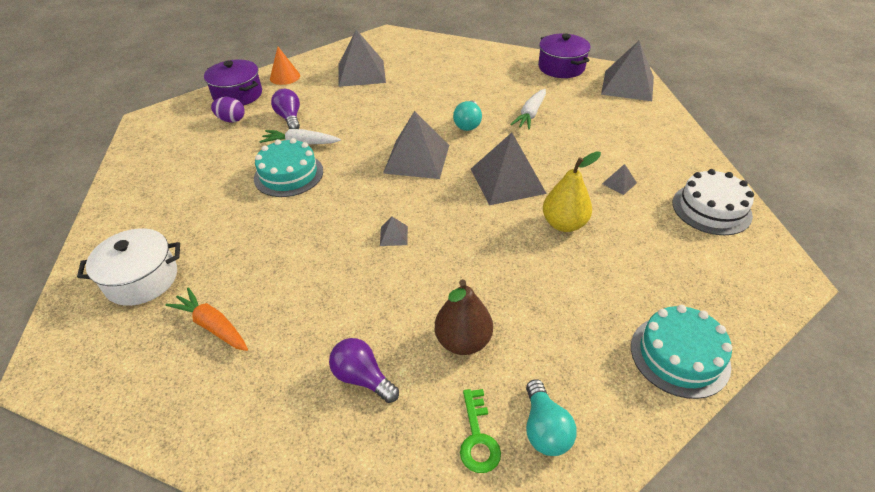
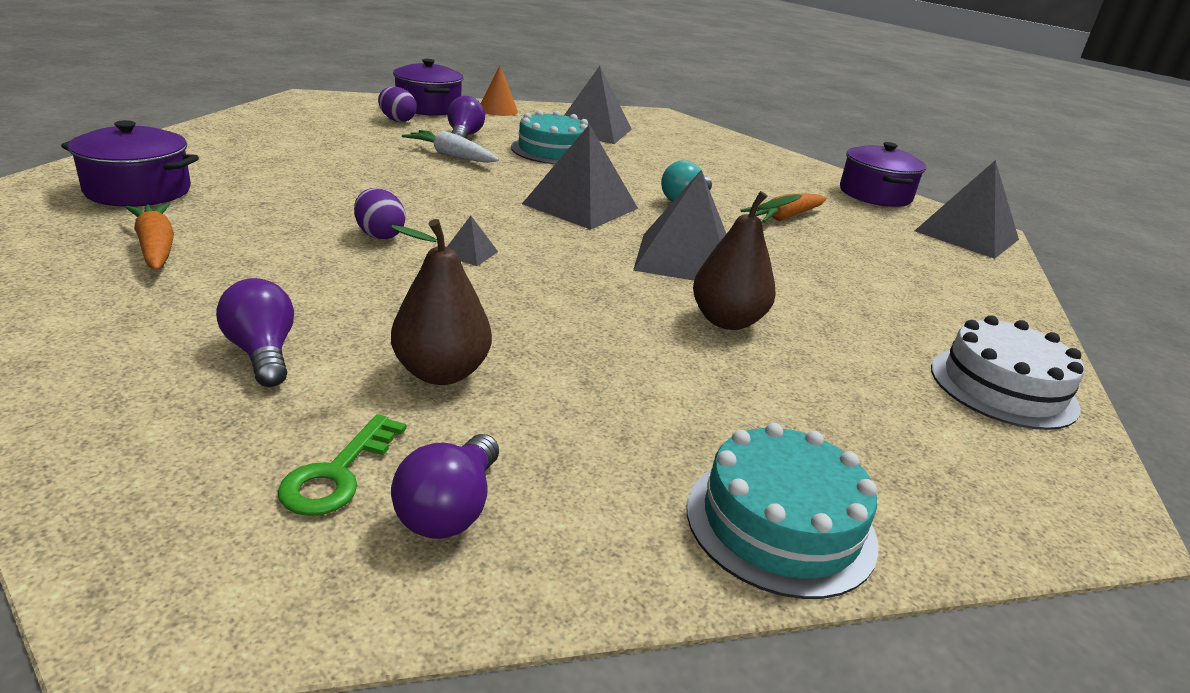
camera: 20 degrees right, 15 degrees down
(142, 279) = (138, 191): white pot -> purple pot
(288, 174) = (406, 172): turquoise cake -> turquoise cake (553, 151)
(330, 245) = (379, 235): none -> purple egg
(530, 114) = (784, 217): white carrot -> orange carrot
(544, 429) = (450, 509): turquoise light bulb -> purple light bulb
(564, 224) = (727, 321): yellow pear -> brown pear
(619, 183) = (860, 313): grey pyramid -> none

